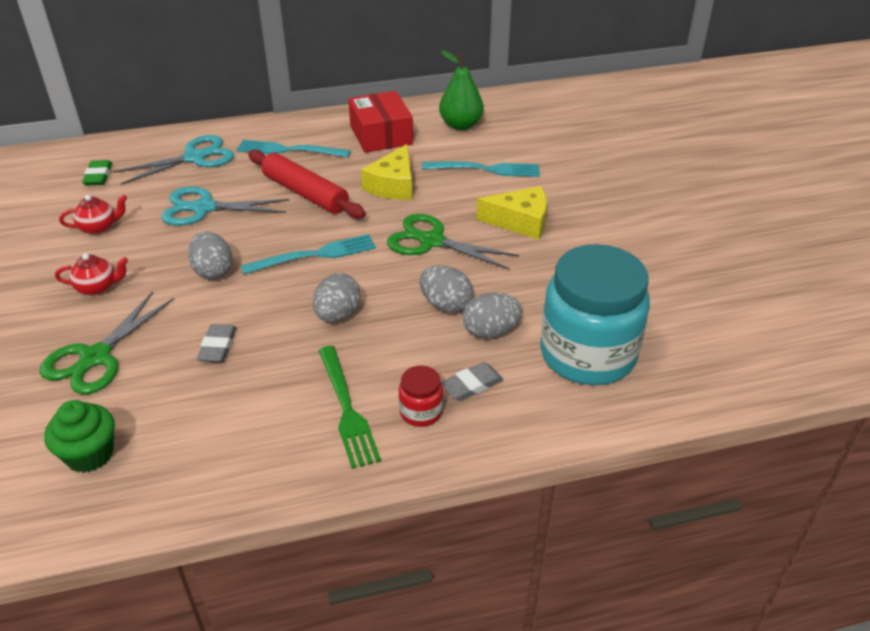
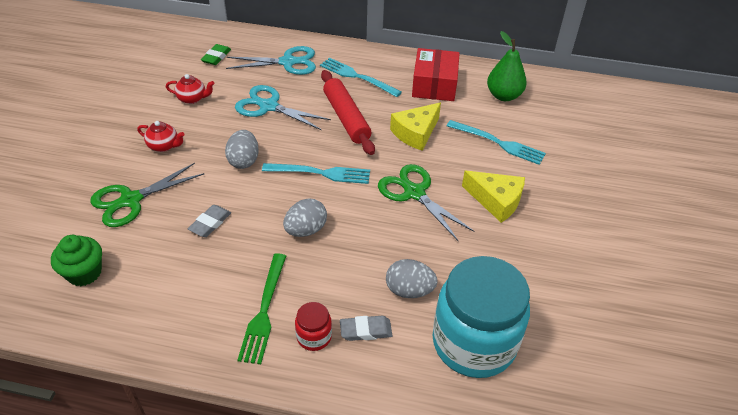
camera: 25 degrees right, 5 degrees up
(445, 305) = (389, 253): grey egg -> none

